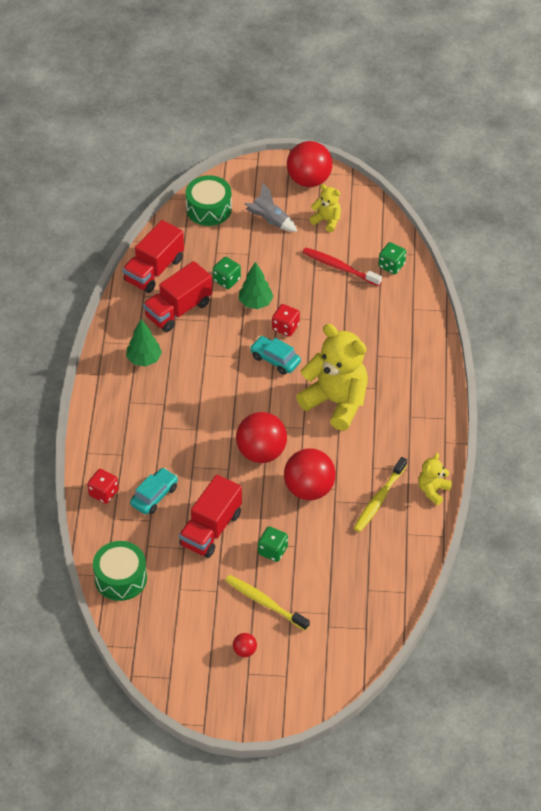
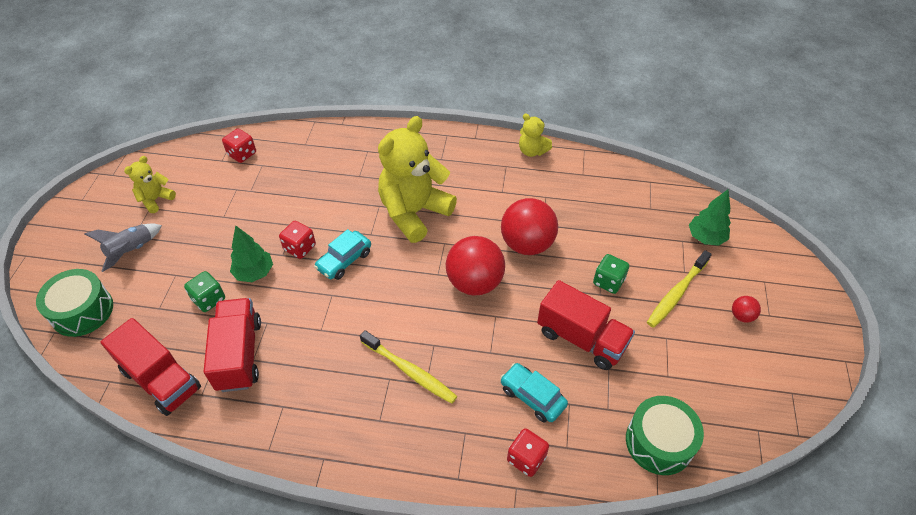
camera: 85 degrees left, 0 degrees up
(144, 359) = (311, 399): green tree -> green tree (705, 238)
(178, 310) = (239, 354): red truck -> red truck turned 150 degrees counterclockwise
(309, 180) = (86, 210): red ball -> none
(339, 267) = (228, 194): red toothbrush -> none
(379, 499) = (541, 190): yellow toothbrush -> yellow toothbrush (410, 371)
(391, 265) = (242, 154): green dice -> red dice

